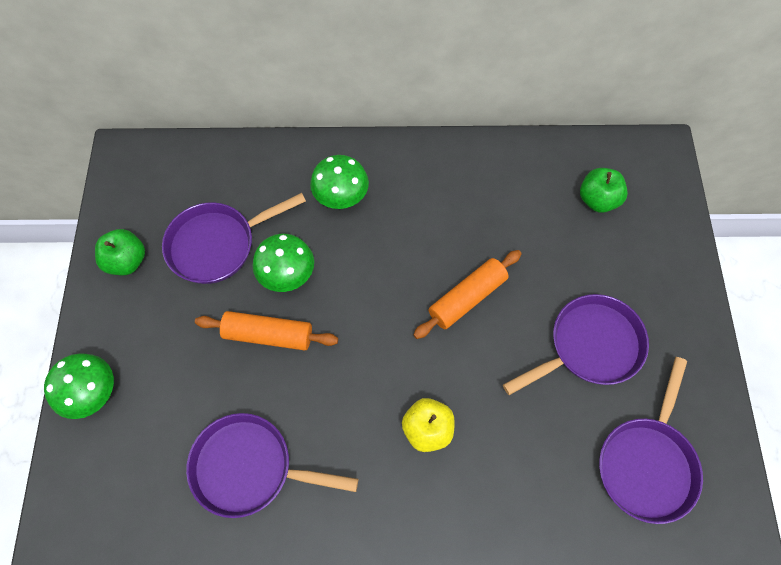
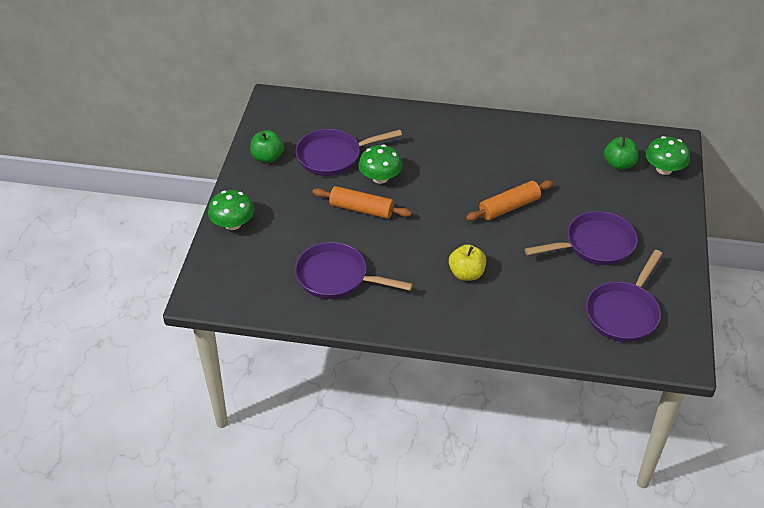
camera: 10 degrees right, 20 degrees down
(341, 195) = (427, 139): green mushroom -> green mushroom (664, 169)

